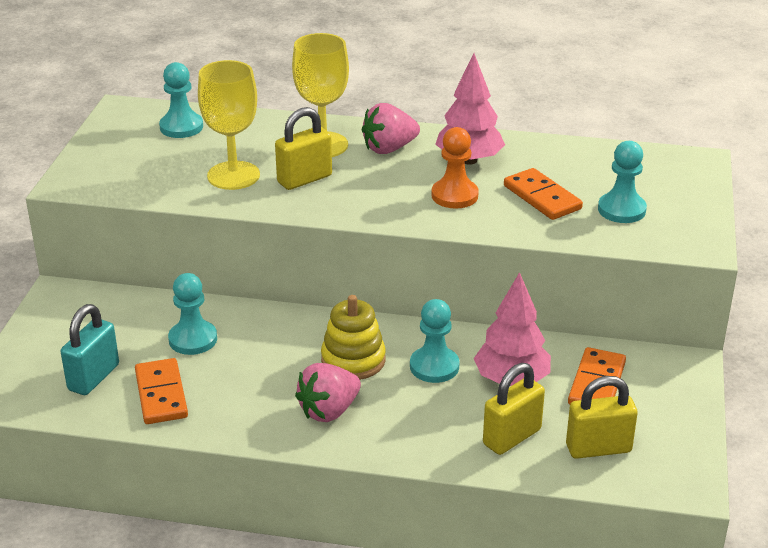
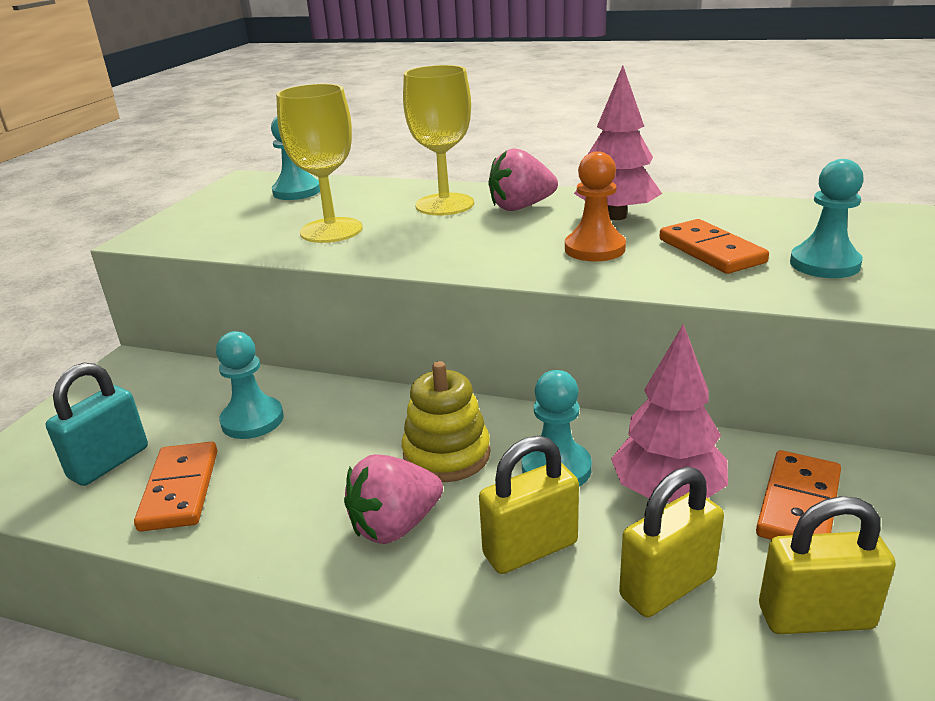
camera: 10 degrees right, 5 degrees down
(304, 179) = (412, 233): yellow padlock -> yellow padlock (530, 549)

